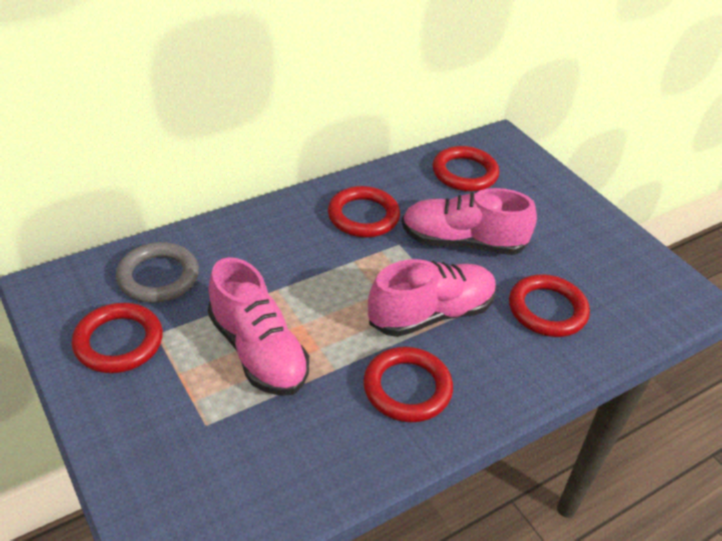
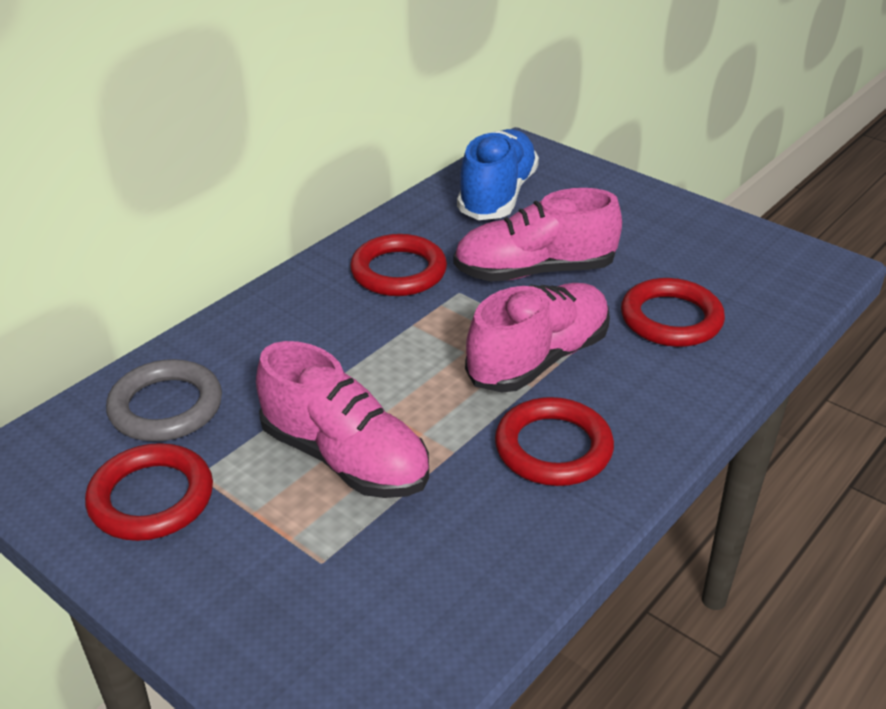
camera: 15 degrees left, 5 degrees down
(464, 173) = (497, 195): red ring -> blue shoe

